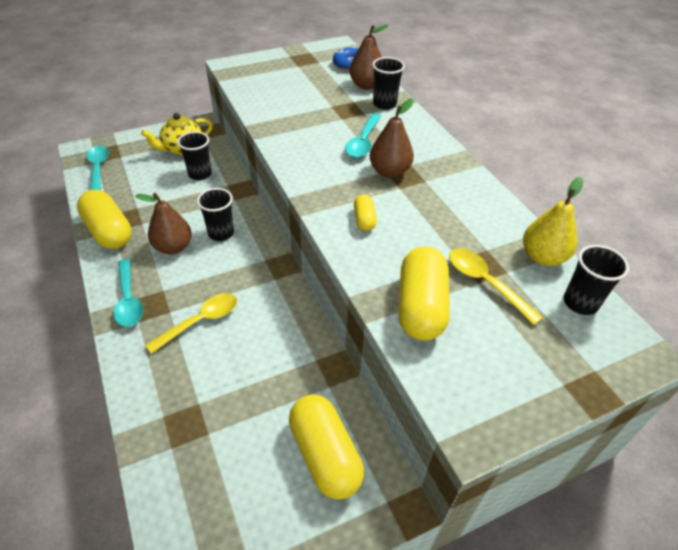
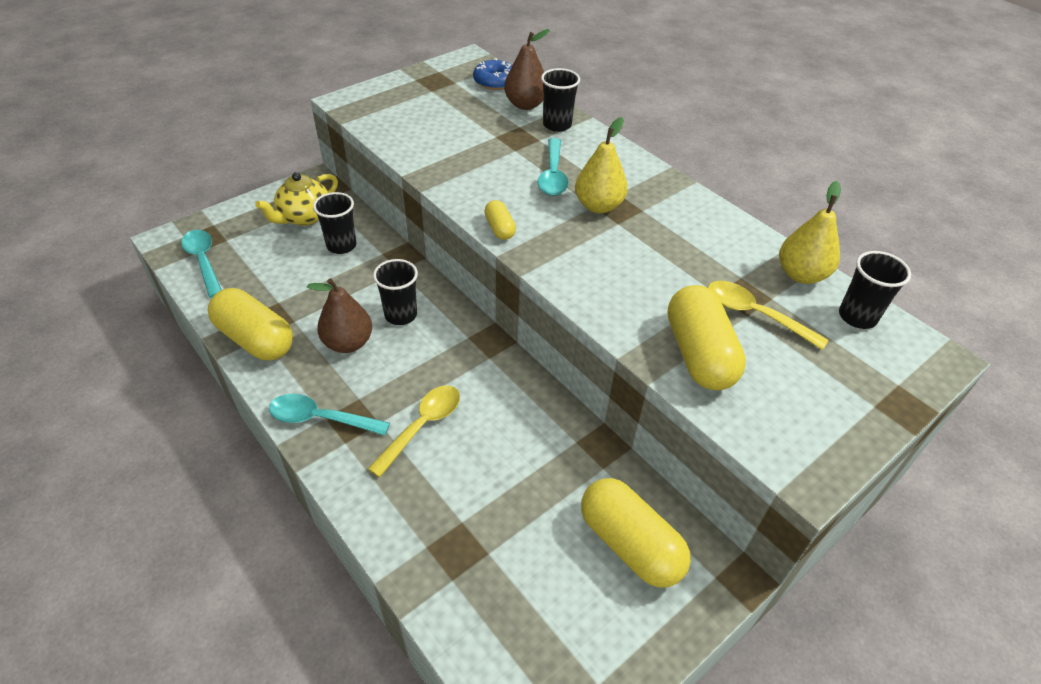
camera: 15 degrees left, 0 degrees up
(129, 300) = (321, 419): turquoise spoon -> turquoise spoon turned 135 degrees clockwise
(364, 220) = (595, 267): yellow capsule -> yellow capsule (499, 228)
(389, 172) = (598, 206): brown pear -> yellow pear

